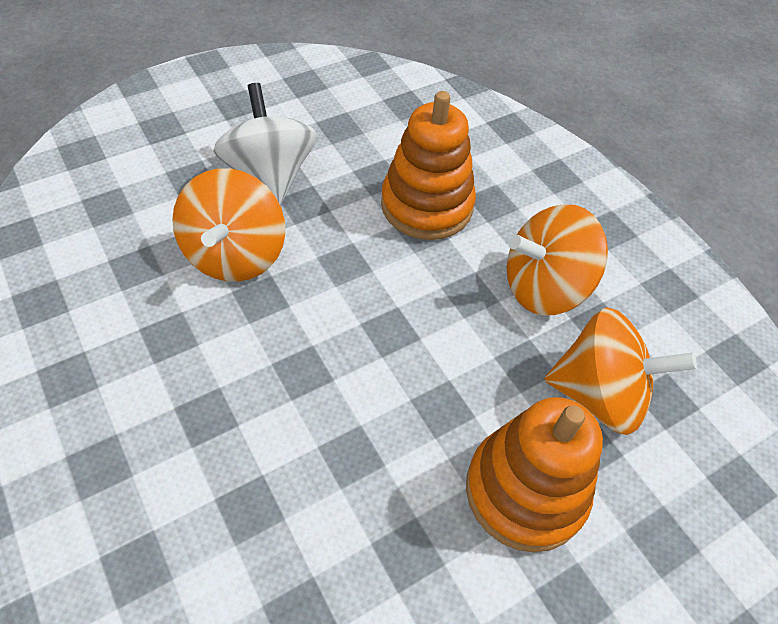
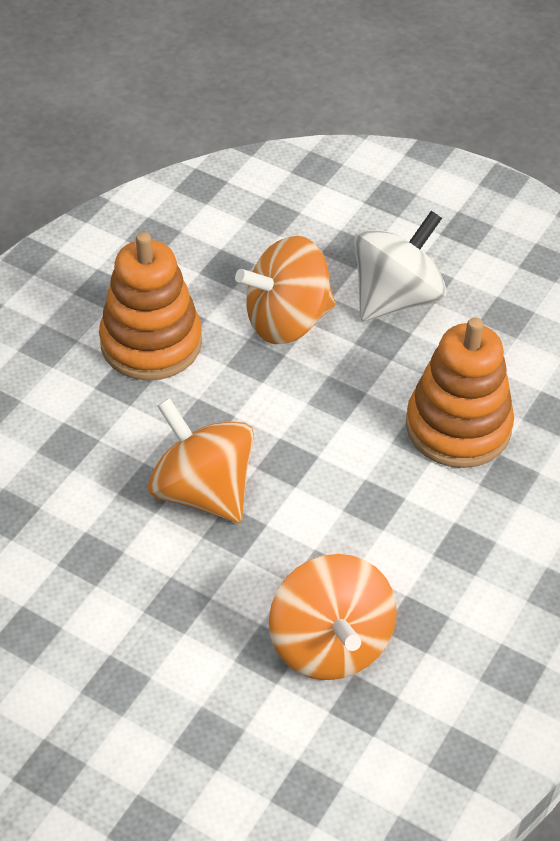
camera: 65 degrees right, 5 degrees down
(525, 491) = (192, 618): orange stacking toy -> orange stacking toy (151, 343)
(544, 287) = (428, 559): orange spinning top -> orange spinning top (202, 491)

